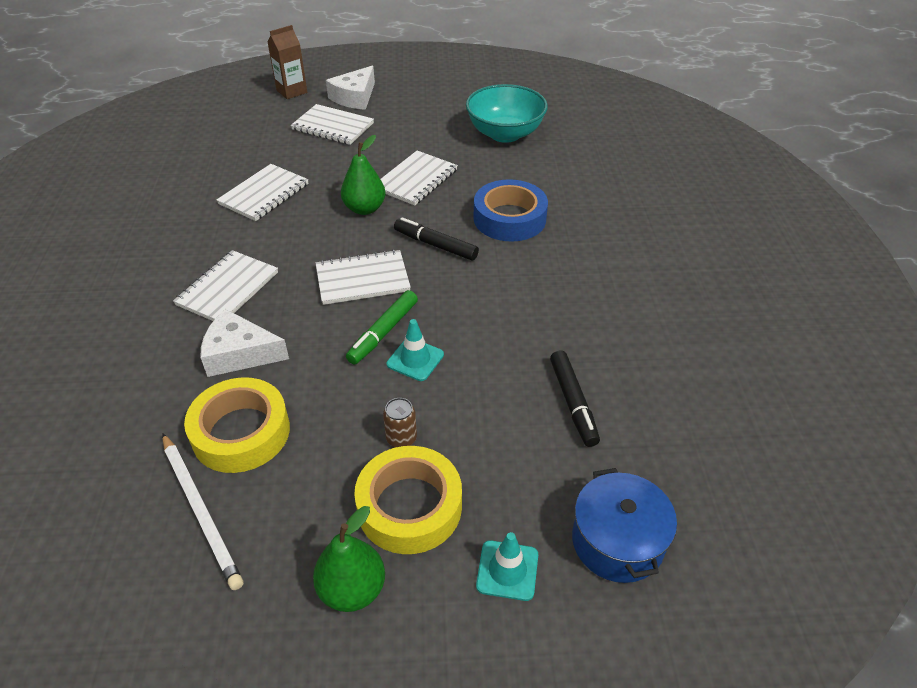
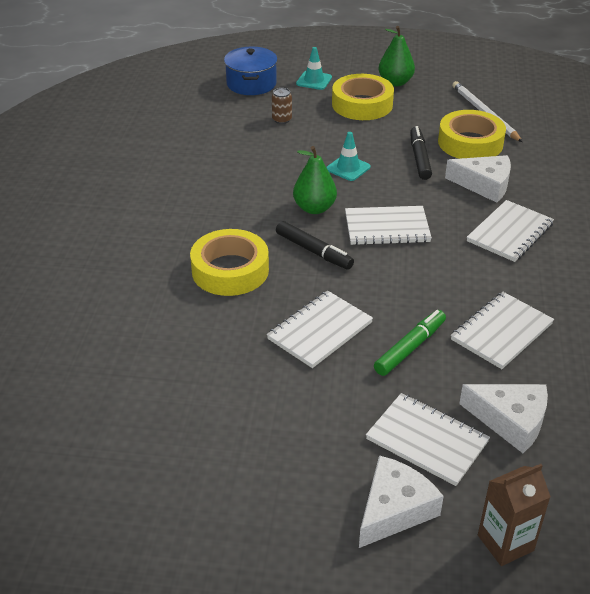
camera: 170 degrees left, 5 degrees down
(273, 141) = (510, 421): none -> white cheese
(364, 209) = (383, 299): green pear -> green pear (314, 208)
(383, 332) = (371, 187): green marker -> green marker (410, 348)
(401, 438) = (363, 130): brown can -> brown can (282, 120)
(505, 134) = (183, 393): turquoise bowl -> none
(509, 218) = (230, 270): blue tape -> yellow tape
(573, 403) = (244, 135): black marker -> black marker (419, 158)

